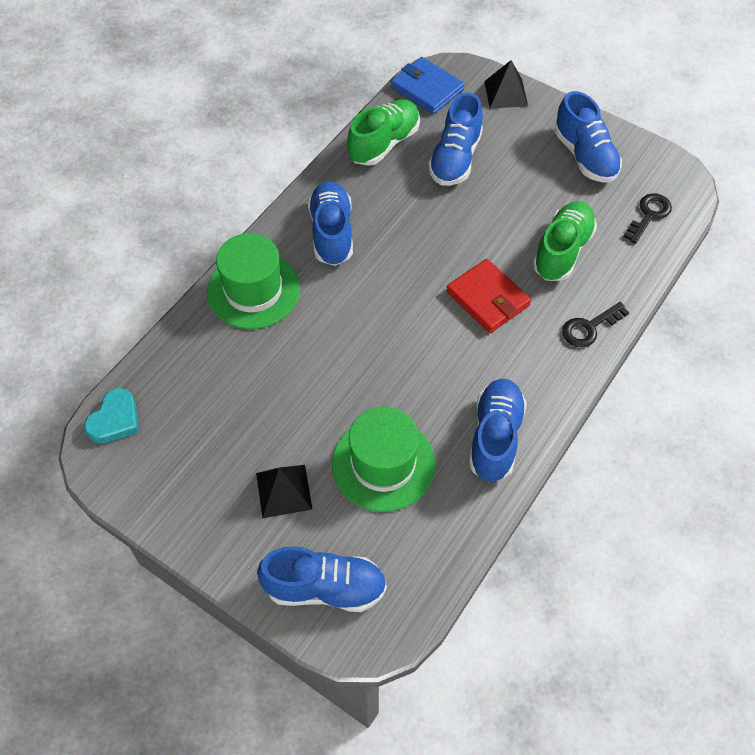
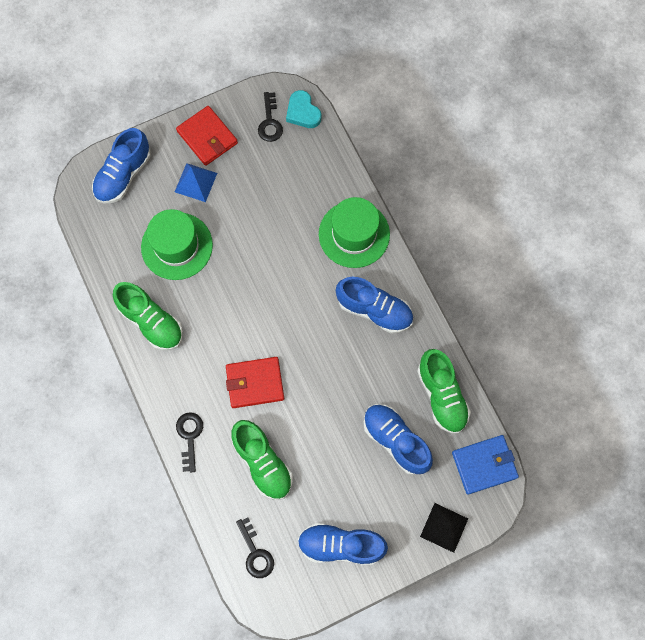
camera: 120 degrees right, 15 degrees up
(148, 450) = (270, 122): none -> black key
(210, 513) = (207, 137): none -> red wallet
(283, 491) = (196, 182): black pyramid -> blue pyramid
(495, 437) = (151, 321): blue shoe -> green shoe

